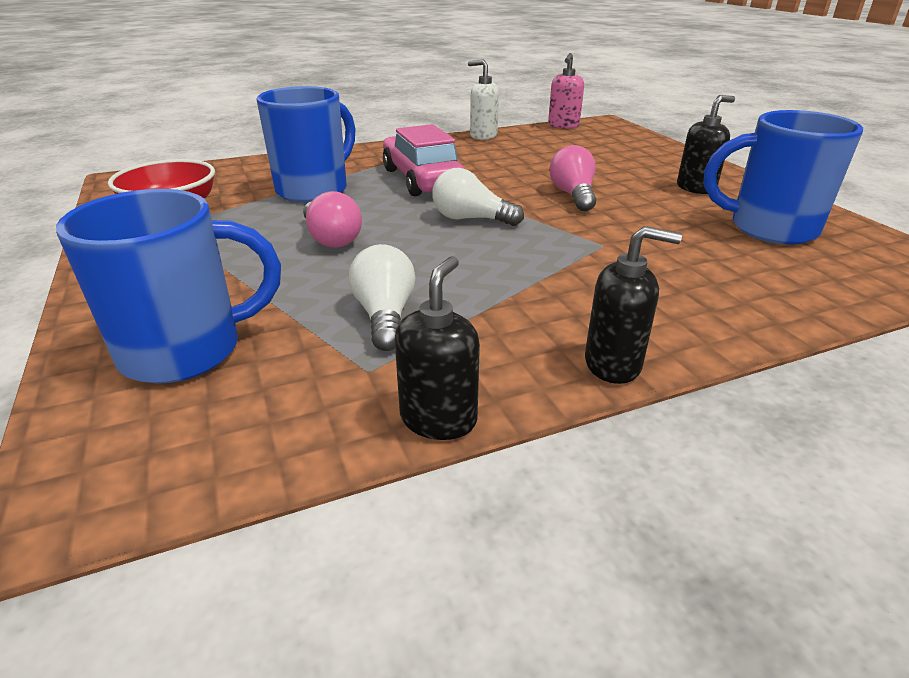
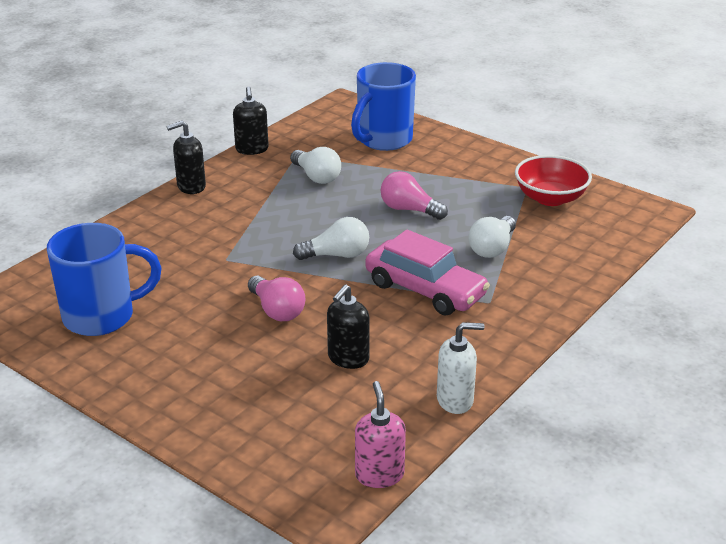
camera: 150 degrees right, 0 degrees up
(314, 189) = (492, 248): blue mug -> white light bulb
(696, 188) = (167, 361): black soap dispenser -> black soap dispenser (348, 358)

